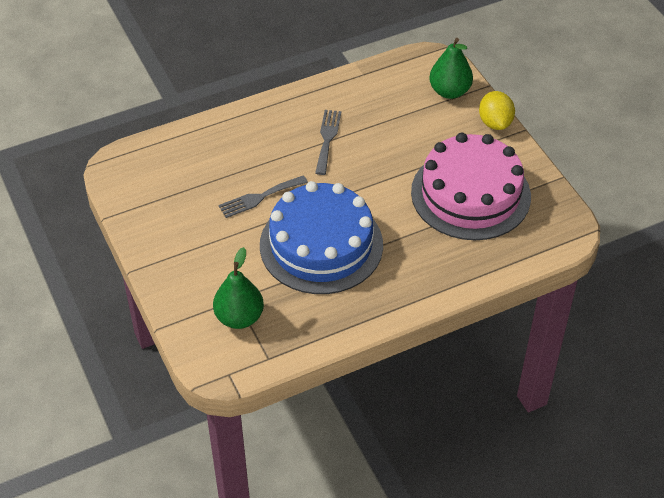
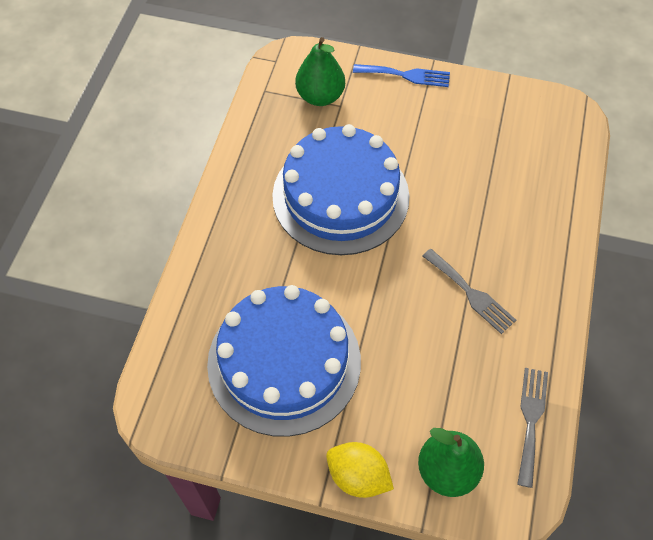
camera: 130 degrees right, 10 degrees up
(164, 278) = (406, 75): none -> blue fork
(259, 197) = (439, 188): grey fork -> grey fork (531, 420)
(470, 194) = (284, 362): pink cake -> blue cake

